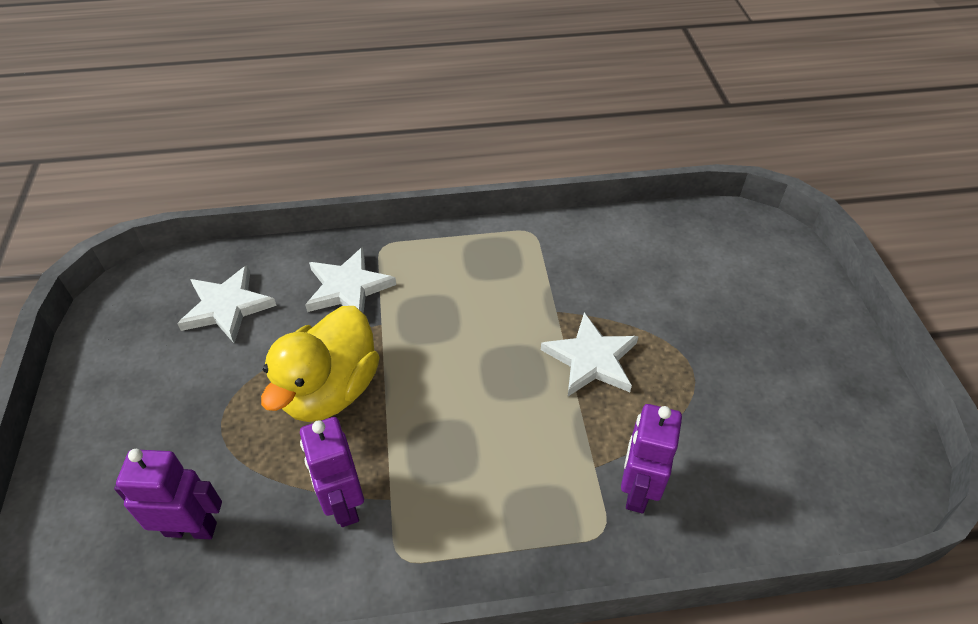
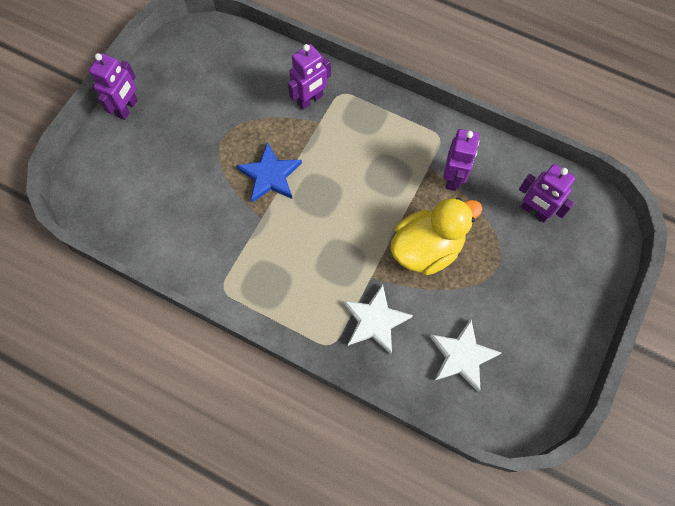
camera: 145 degrees left, 20 degrees up
(591, 359) = (270, 175): white star -> blue star
(835, 332) = (127, 108): none -> purple robot

